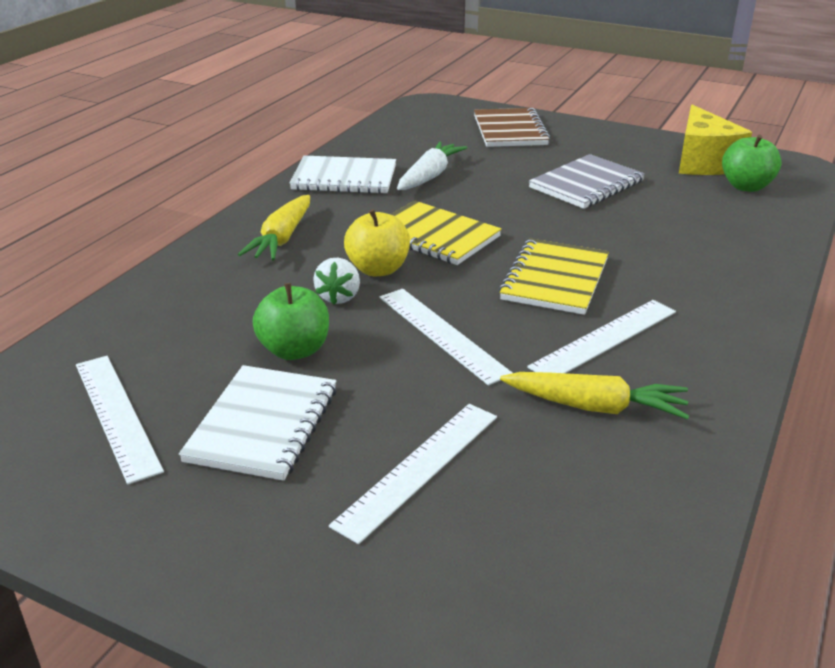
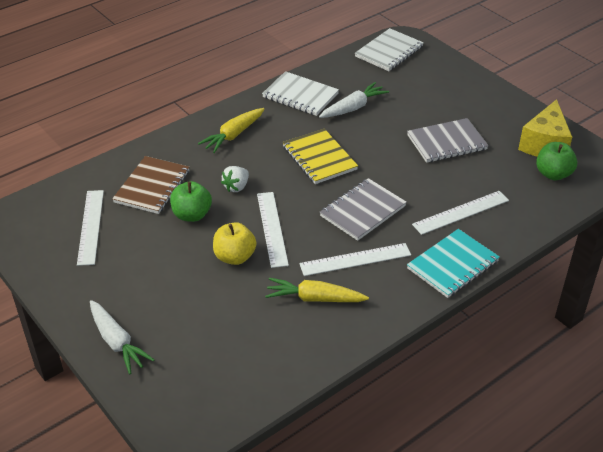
camera: 25 degrees right, 10 degrees up
(263, 425) = (151, 254): white notebook -> white notebook (389, 52)
(304, 594) = (117, 342): none -> white carrot
(378, 269) = (270, 174): yellow apple -> yellow apple (235, 257)
(419, 468) = (204, 301): white ruler -> white ruler (461, 212)
(510, 130) = (438, 79): brown notebook -> brown notebook (152, 187)
(554, 279) = (362, 211): yellow notebook -> grey notebook
(596, 407) = (314, 298): yellow carrot -> yellow carrot turned 150 degrees clockwise
(742, 308) = (453, 265): none -> turquoise notebook

